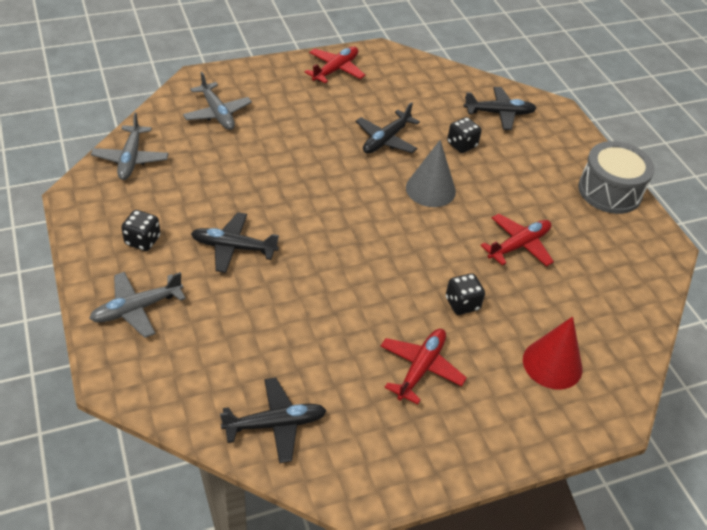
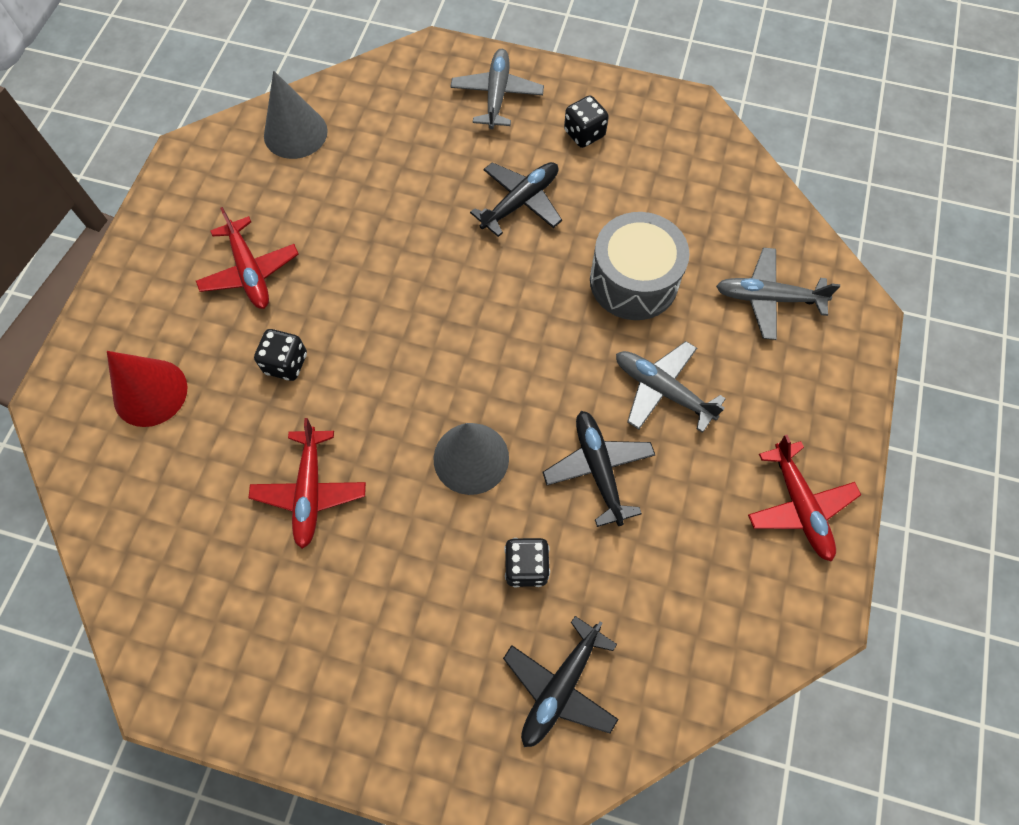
camera: 130 degrees right, 20 degrees up
(131, 159) = (724, 175): grey plane -> grey plane (662, 390)
(275, 424) = (295, 133): black plane -> grey cone
(609, 191) = (300, 709): grey drum -> grey drum (633, 281)

